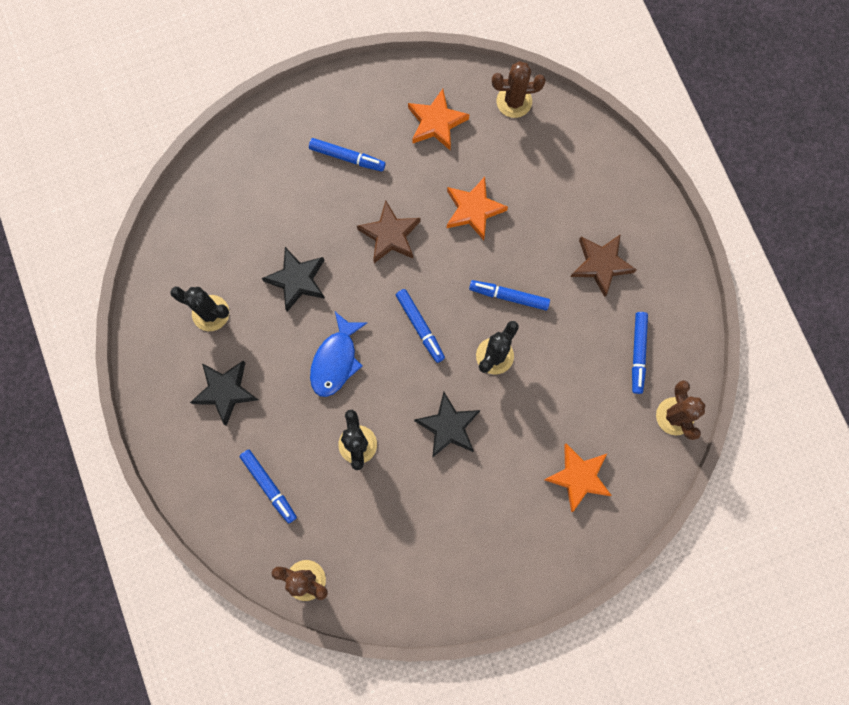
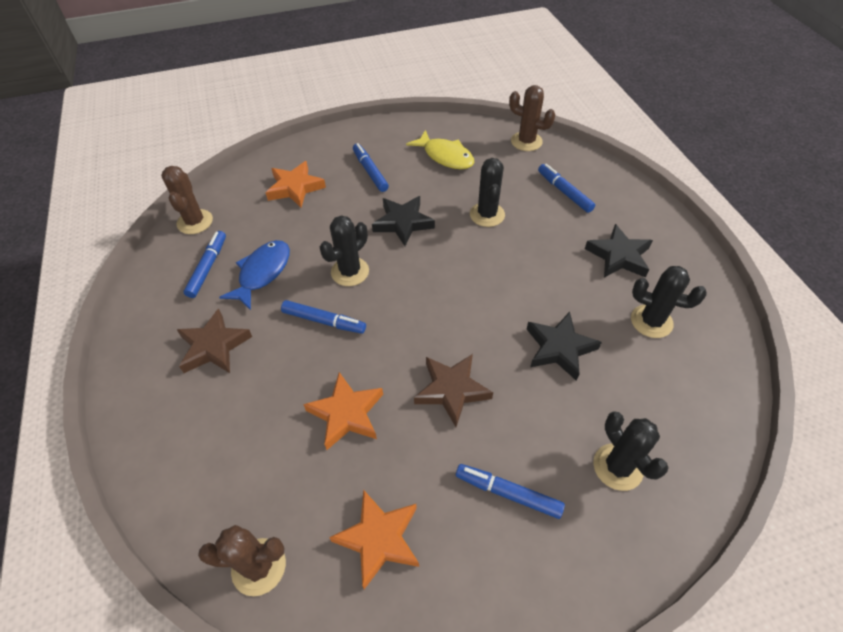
camera: 175 degrees left, 25 degrees down
(265, 181) = (617, 467): none -> black cactus
(336, 360) = (510, 275): blue fish -> blue fish (262, 273)
(407, 544) = (445, 156): none -> yellow fish
(420, 327) = (423, 299): blue marker -> blue marker (370, 171)

